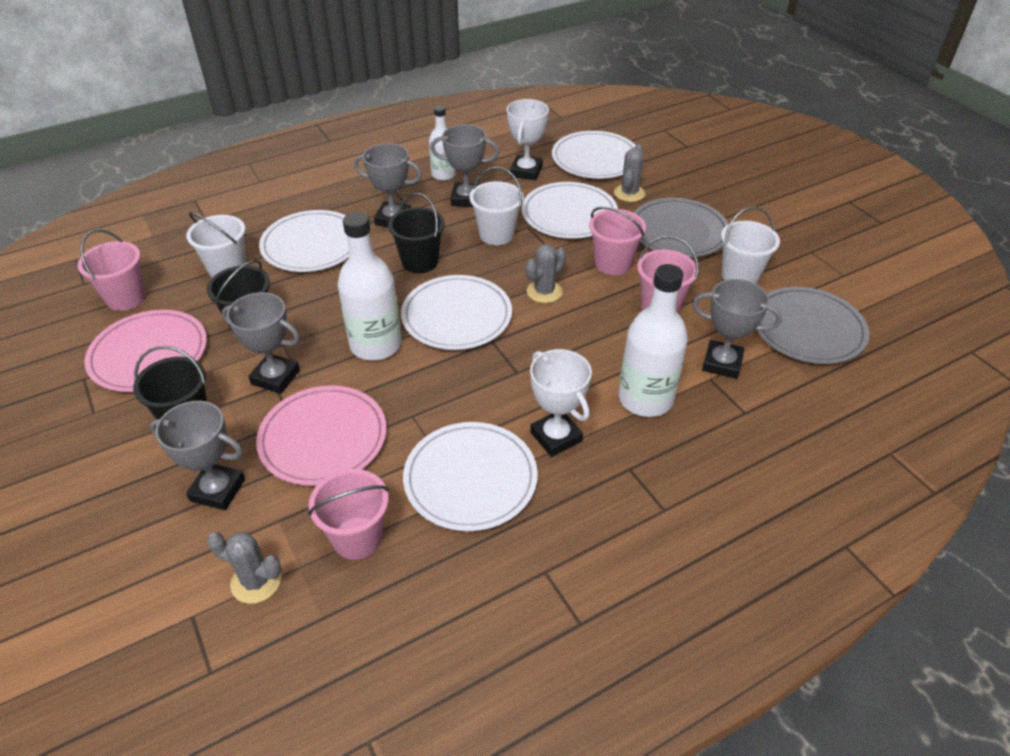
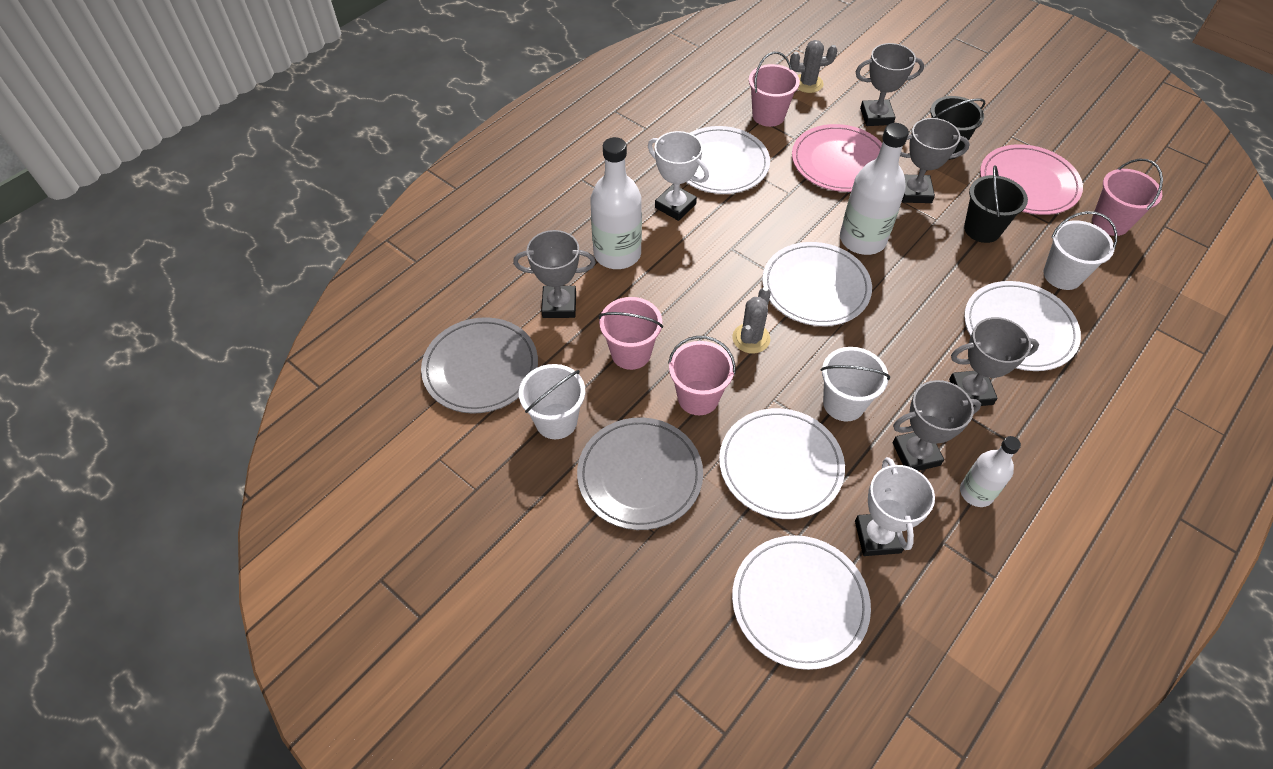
camera: 160 degrees right, 10 degrees up
(420, 262) = (895, 339): black bucket -> none
(629, 193) = (723, 533): grey cactus -> none

